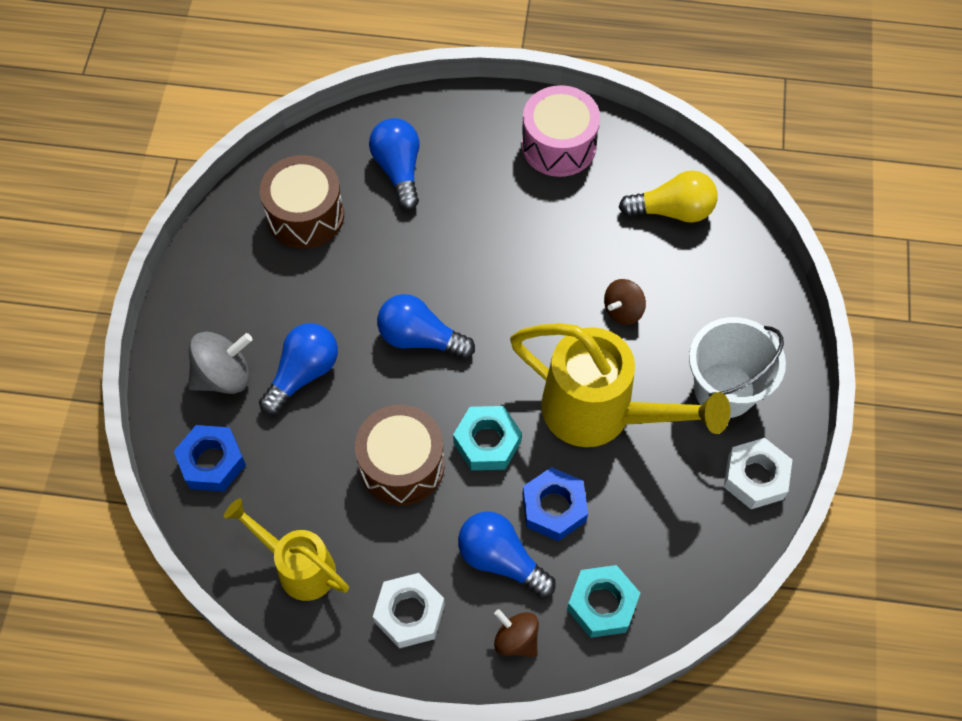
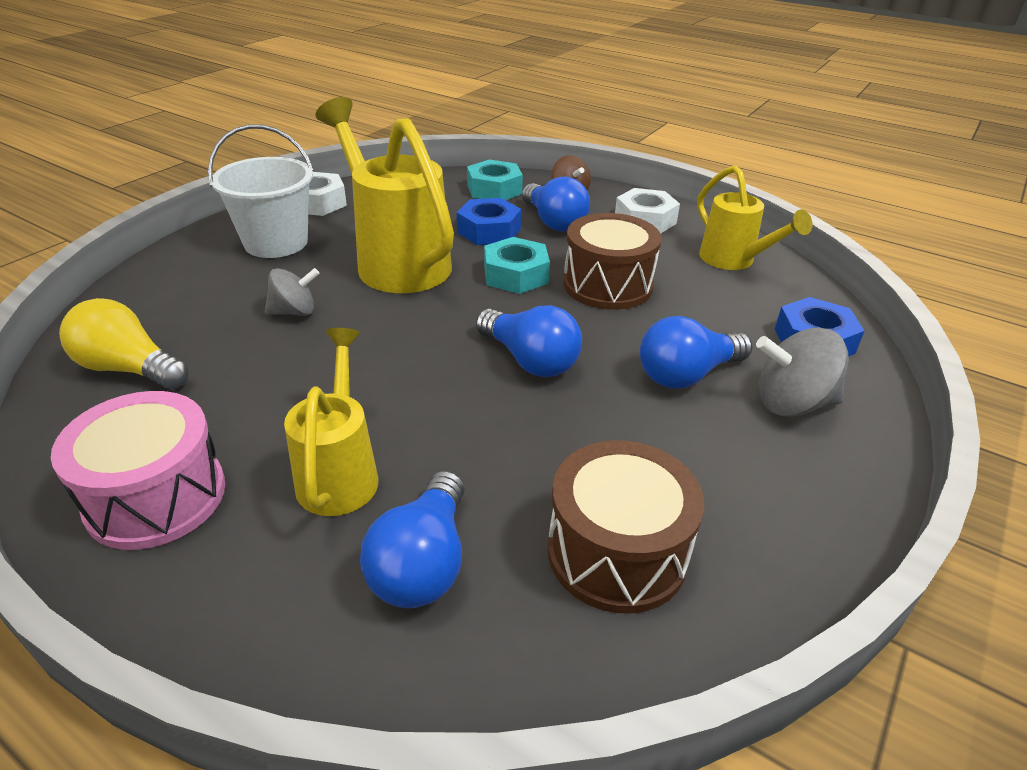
camera: 155 degrees left, 25 degrees down
(478, 199) = (340, 472): none -> yellow watering can
(623, 310) = (294, 312): brown spinning top -> grey spinning top

